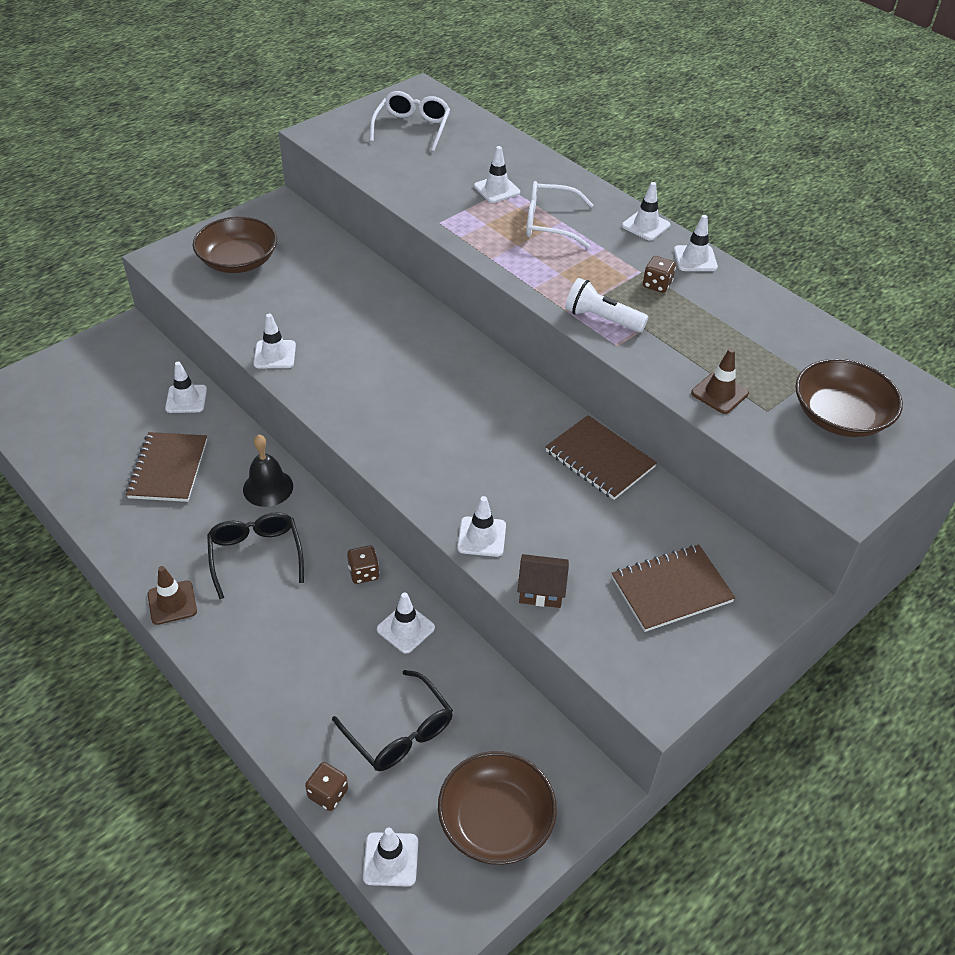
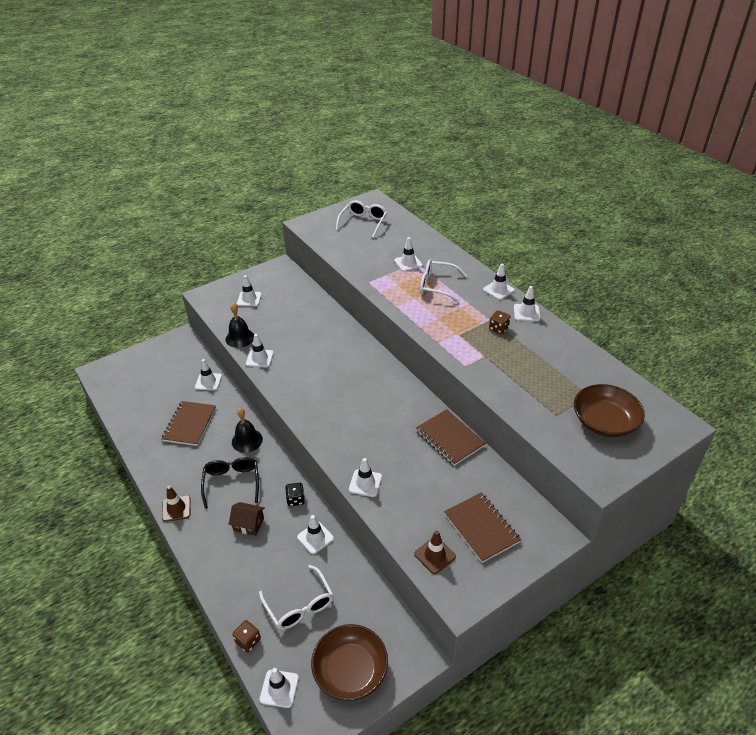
camera: 10 degrees right, 5 degrees down
(235, 324) = (240, 338): none -> black bell
(238, 261) = (249, 299): brown bowl -> white traffic cone
(364, 573) = (295, 499): brown dice -> black dice
(399, 731) = (299, 605): black glasses -> white glasses
(541, 590) = (397, 521): brown house -> brown house (248, 524)
(601, 319) = (458, 348): white flashlight -> none
(671, 589) = (481, 528): brown notebook -> brown notebook turned 75 degrees clockwise
(719, 393) = (526, 401): brown traffic cone -> brown traffic cone (435, 555)

